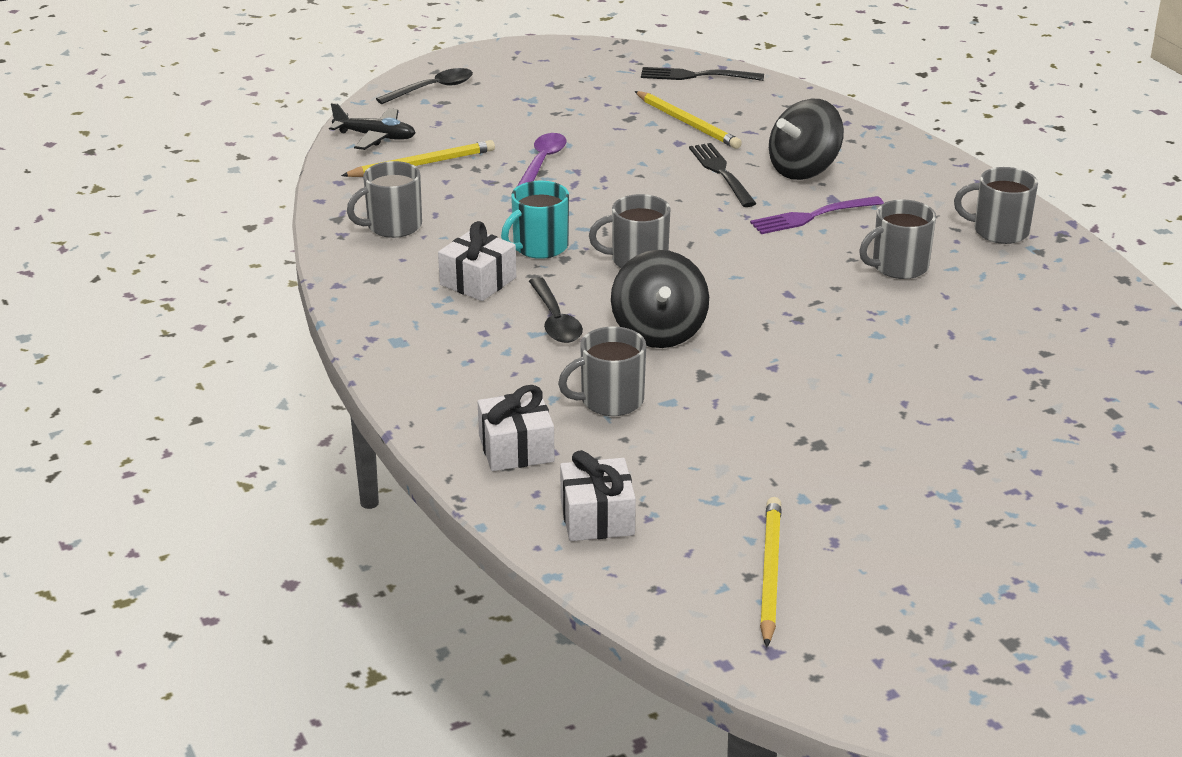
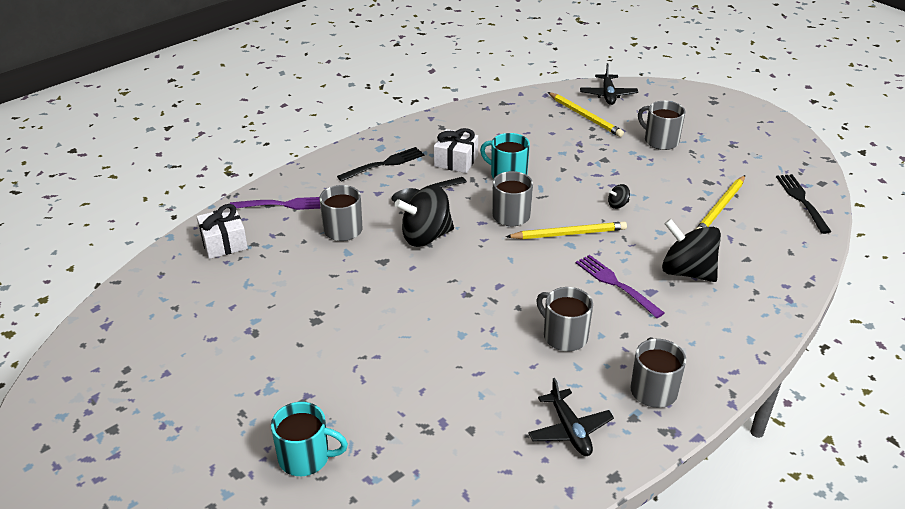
camera: 75 degrees right, 5 degrees up
(393, 226) = (504, 121): grey mug -> grey mug (660, 141)
(432, 89) = (687, 101): black spoon -> none
(516, 449) = (284, 205): white gift -> purple fork
(542, 162) = (617, 158): purple spoon -> none
(650, 183) = (618, 205): none -> black spinning top
(721, 172) = (655, 233): black fork -> black fork (384, 164)
(769, 573) = (178, 315): yellow pencil -> yellow pencil (568, 234)
(1053, 291) = (569, 430): none -> black plane
(1080, 475) = (305, 458): none -> turquoise mug

